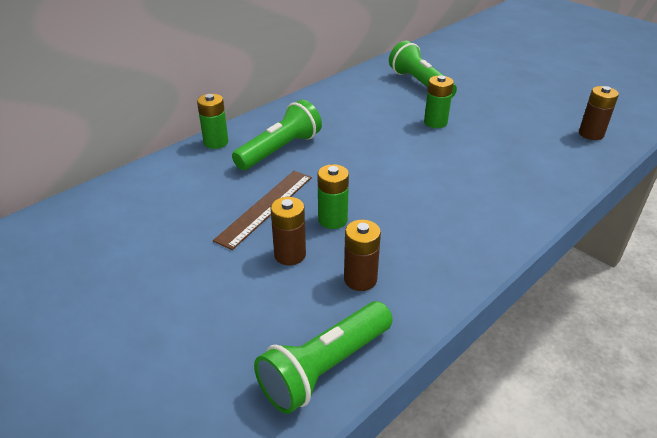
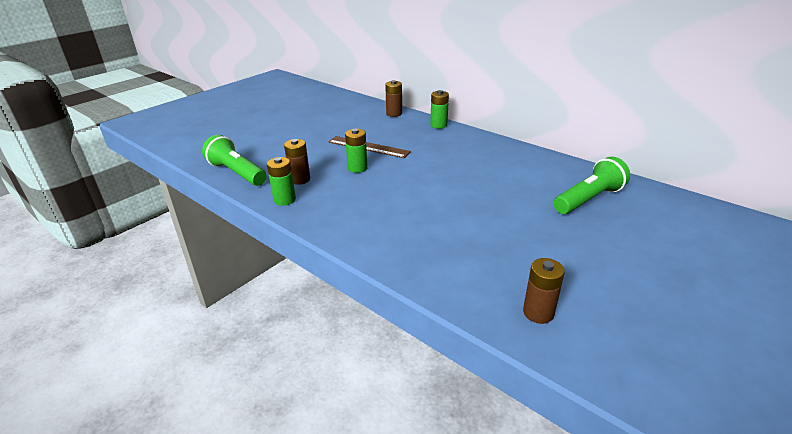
camera: 85 degrees right, 5 degrees down
(280, 150) = (436, 145): green flashlight -> none
(290, 255) = (323, 158): brown battery -> brown battery (394, 113)
(435, 122) = (510, 207): green battery -> green battery (284, 199)

